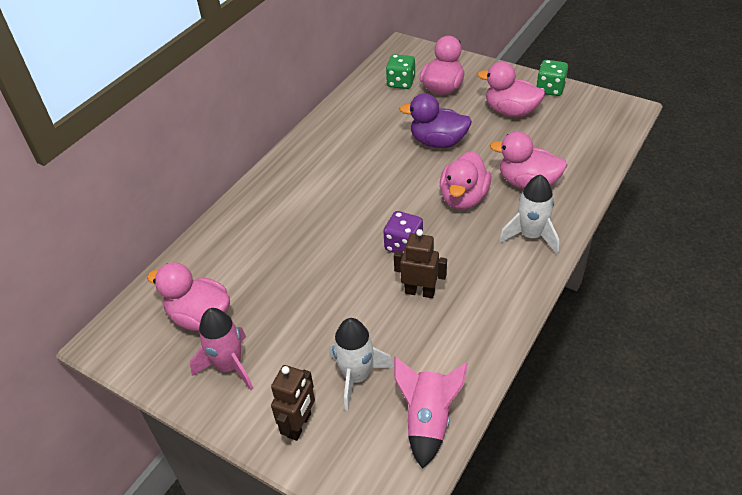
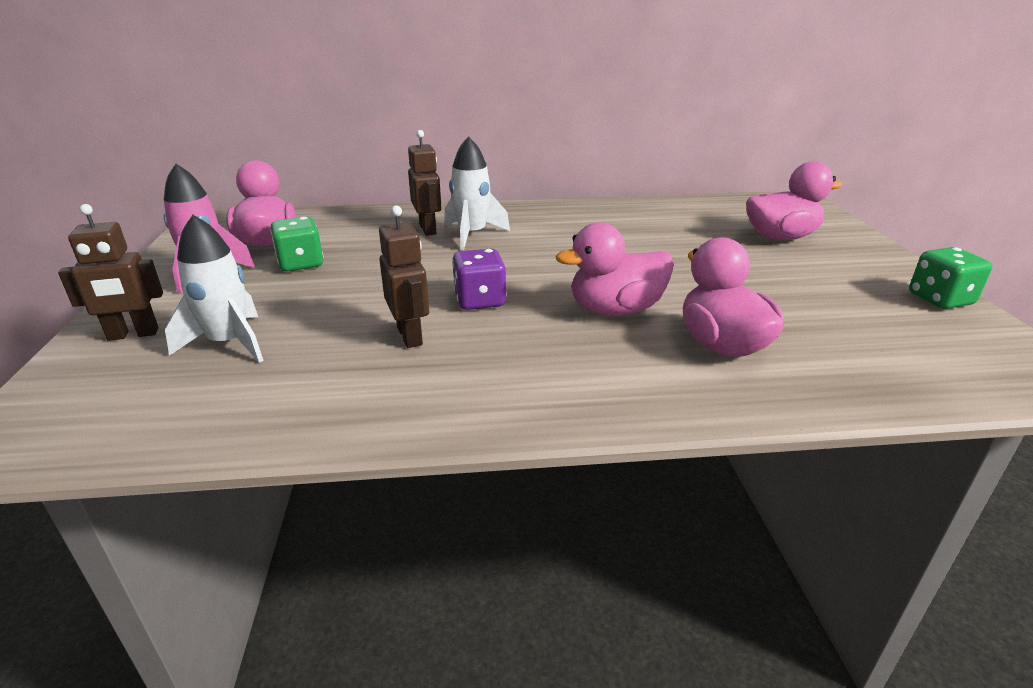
camera: 50 degrees right, 15 degrees down
(272, 224) = (428, 229): none -> brown robot
(401, 83) = (740, 216): green dice -> green dice (301, 263)
(428, 420) = (173, 419): pink rocket -> none
(438, 142) = (686, 263): purple duck -> none
(511, 111) = (834, 287): pink duck -> none
(531, 236) = (619, 384): white rocket -> white rocket (472, 235)

